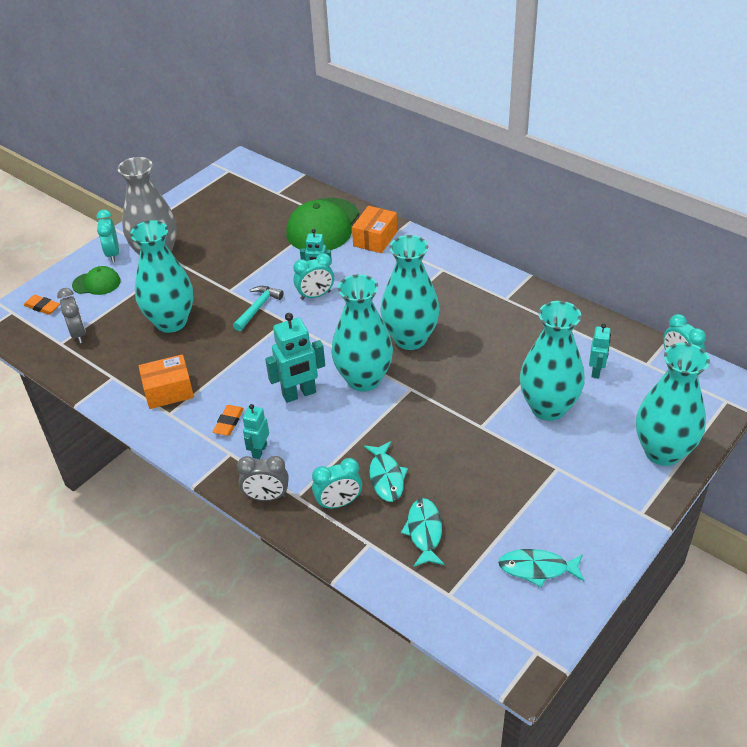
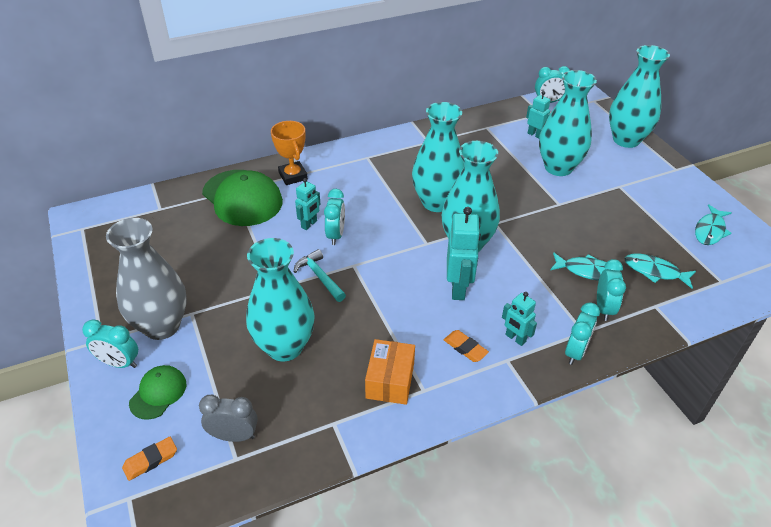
camera: 65 degrees left, 0 degrees up
(266, 497) = (575, 352): grey clock -> turquoise clock
(375, 239) = (293, 176): orange box -> orange trophy

